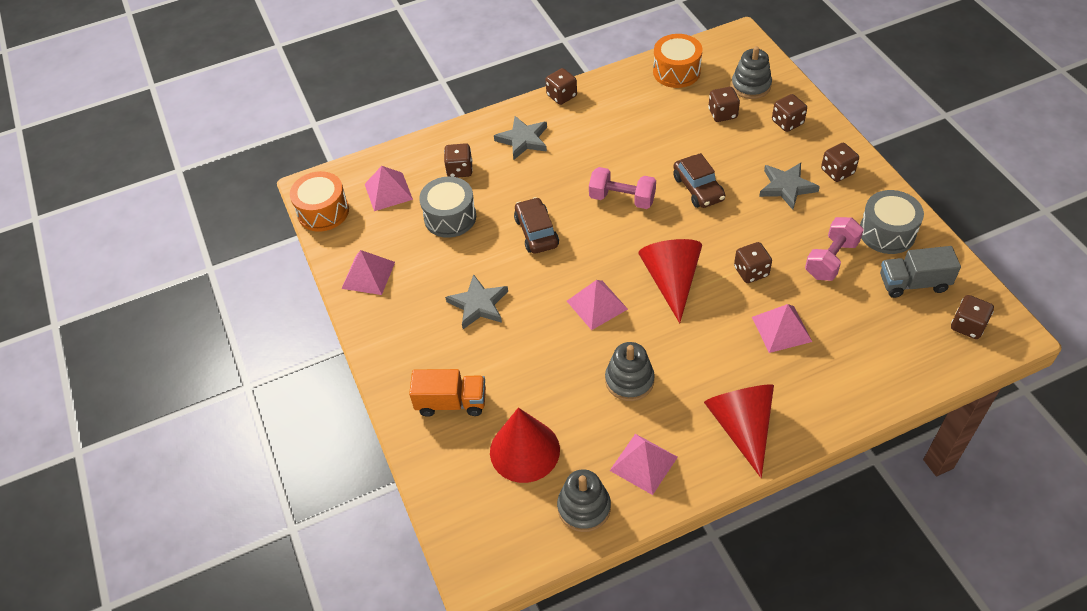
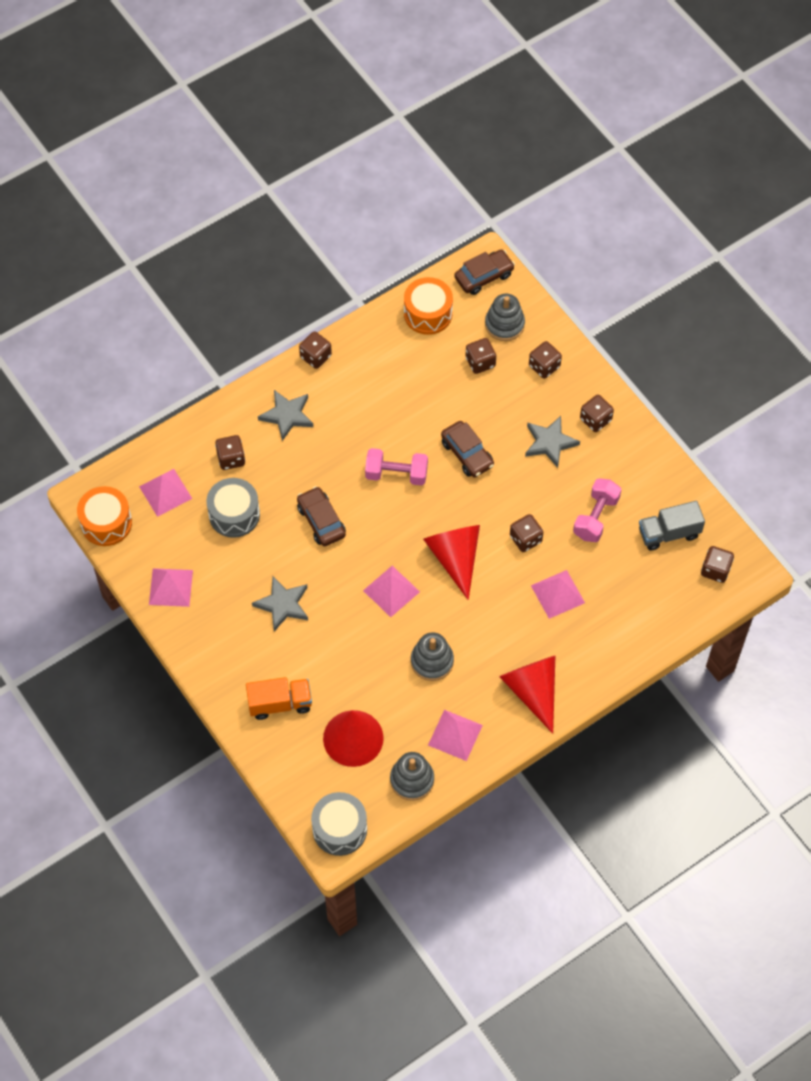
camera: 15 degrees left, 10 degrees up
(735, 48) = (484, 276): none -> brown car
(887, 232) = (644, 482): grey drum -> grey drum (339, 829)

